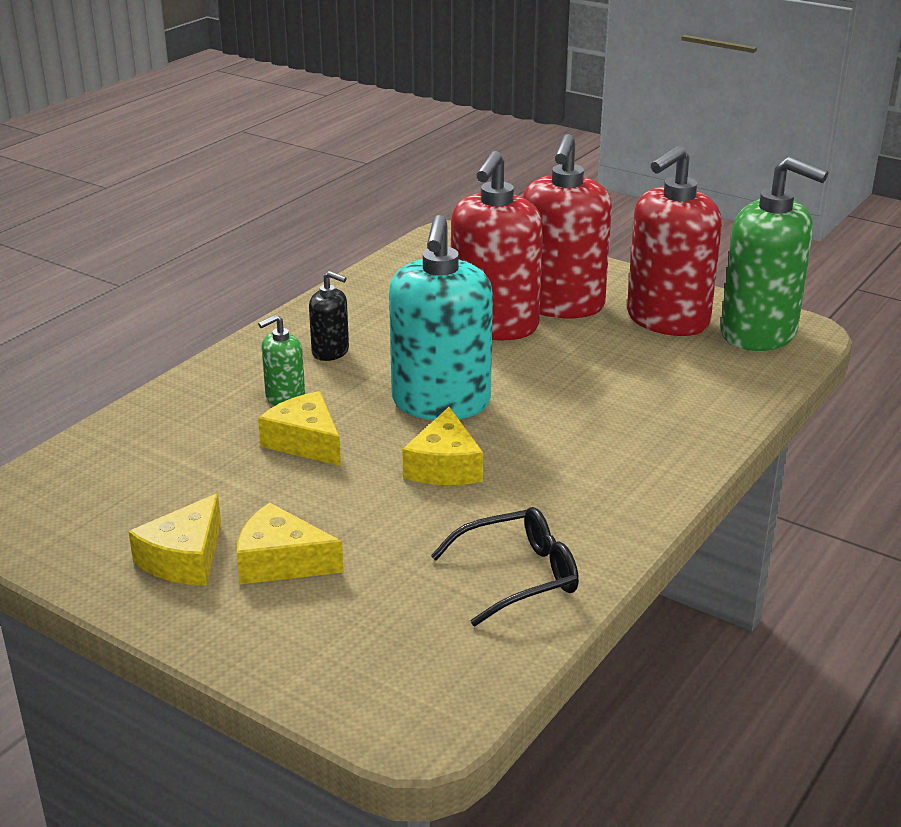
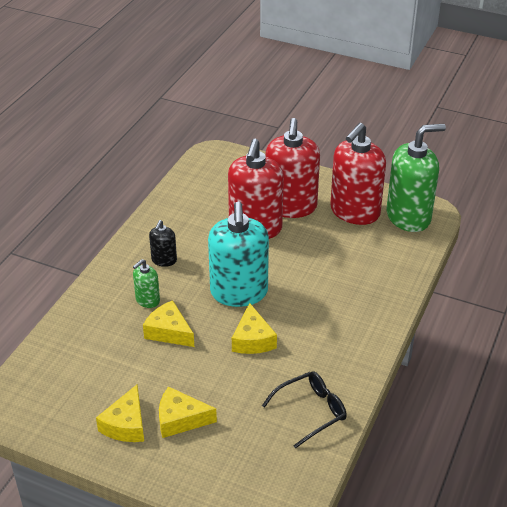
camera: 10 degrees left, 10 degrees up
(330, 352) = (164, 260): black soap dispenser -> black soap dispenser turned 90 degrees clockwise
(759, 333) = (408, 217): green soap dispenser -> green soap dispenser turned 45 degrees counterclockwise

